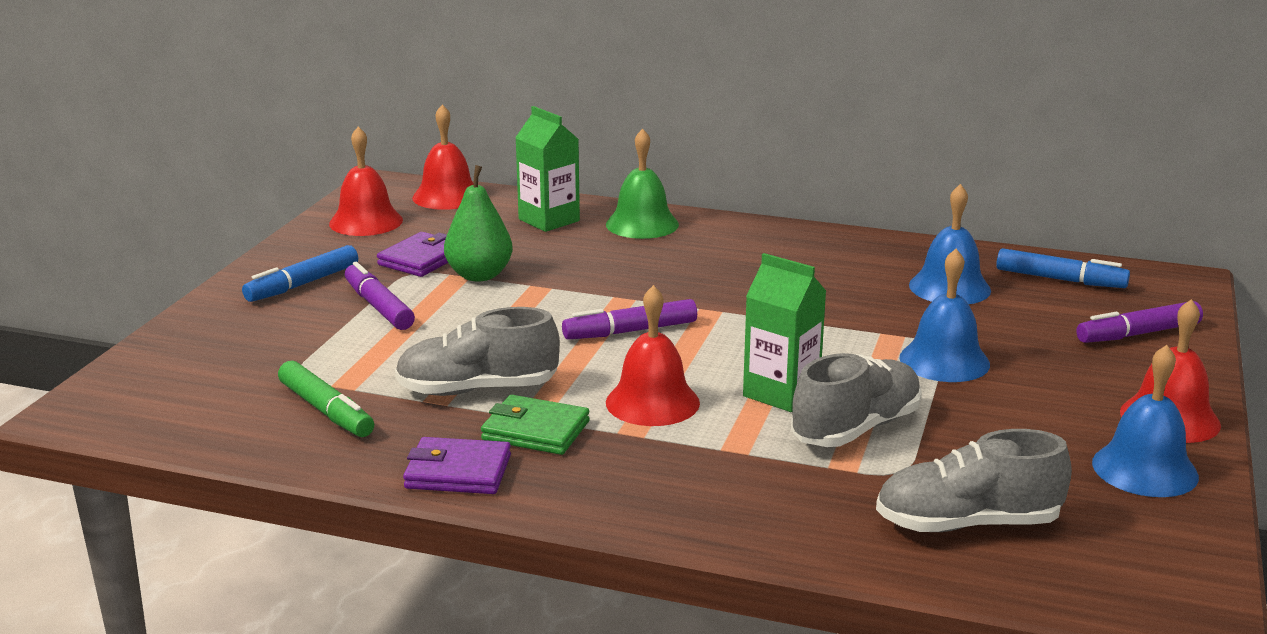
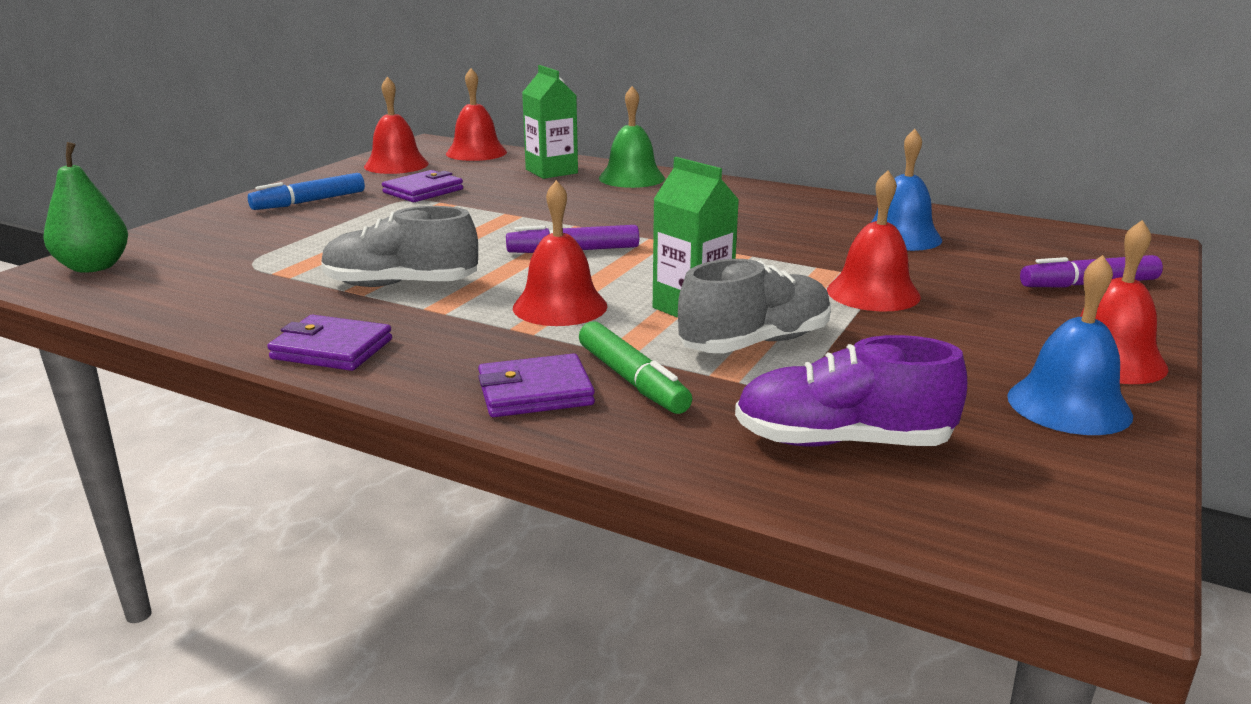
camera: 10 degrees right, 0 degrees up
(326, 411) = (251, 291): green marker -> green marker (632, 380)
(379, 307) = (360, 220): purple marker -> none
(479, 275) = (464, 204): green pear -> green pear (94, 267)
(535, 431) = (431, 321): green wallet -> none
(679, 501) = (535, 392): none -> purple wallet
(944, 361) = (873, 293): blue bell -> red bell
(967, 524) = (842, 442): grey shoe -> purple shoe
(1060, 279) = (1016, 237): blue marker -> none

